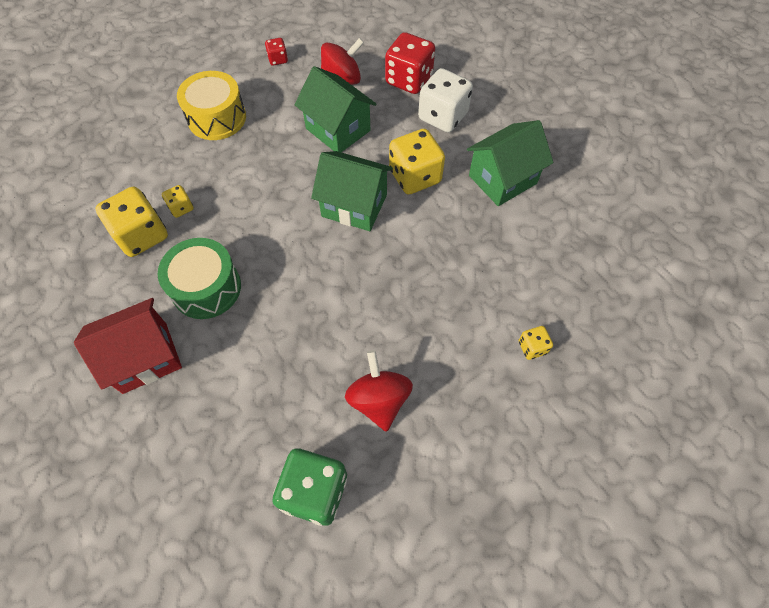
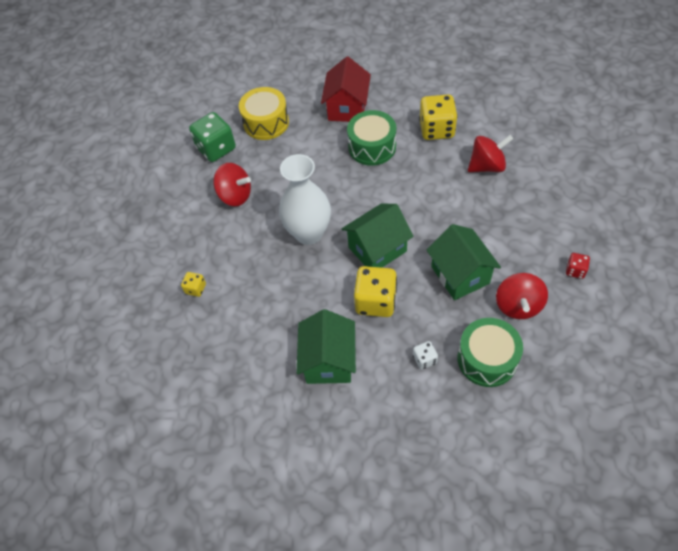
camera: 130 degrees right, 5 degrees down
(180, 165) = (487, 166): none -> red spinning top
(181, 208) = (446, 155): yellow dice -> none
(217, 118) = (524, 203): yellow drum -> yellow drum (266, 123)
(338, 129) = (460, 275): green house -> green house turned 75 degrees clockwise
(378, 279) = (309, 233): none -> white vase
(409, 80) = (487, 359): red dice -> green drum
(443, 116) = (424, 359): white dice -> white dice, size x0.49

